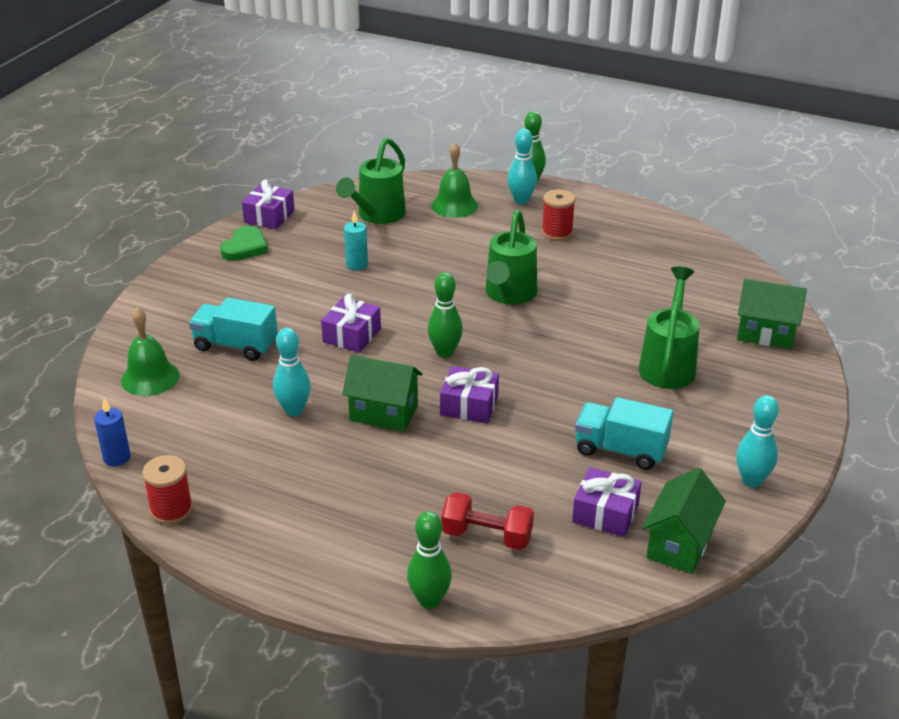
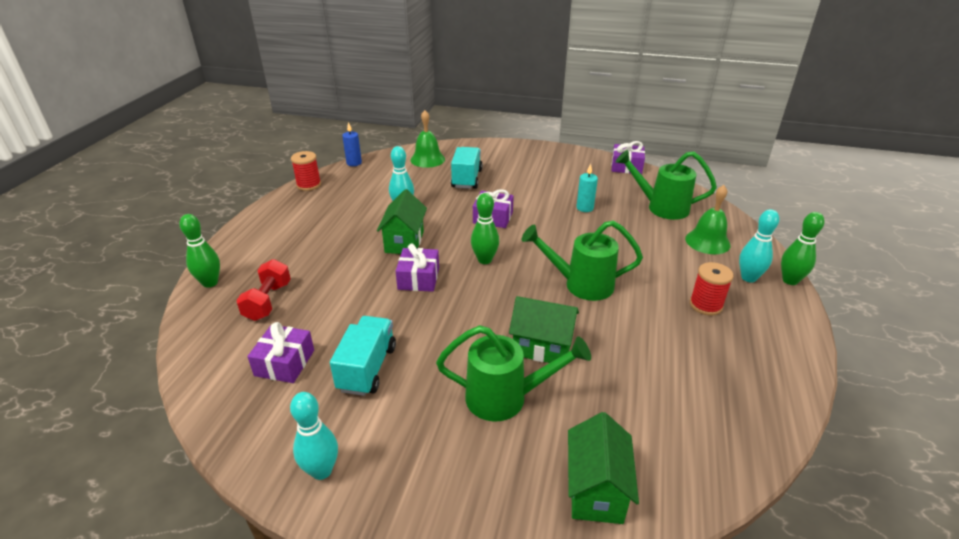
camera: 80 degrees right, 0 degrees up
(245, 247) = (581, 164): green heart -> none
(679, 544) = (238, 413): green house -> green house (542, 347)

